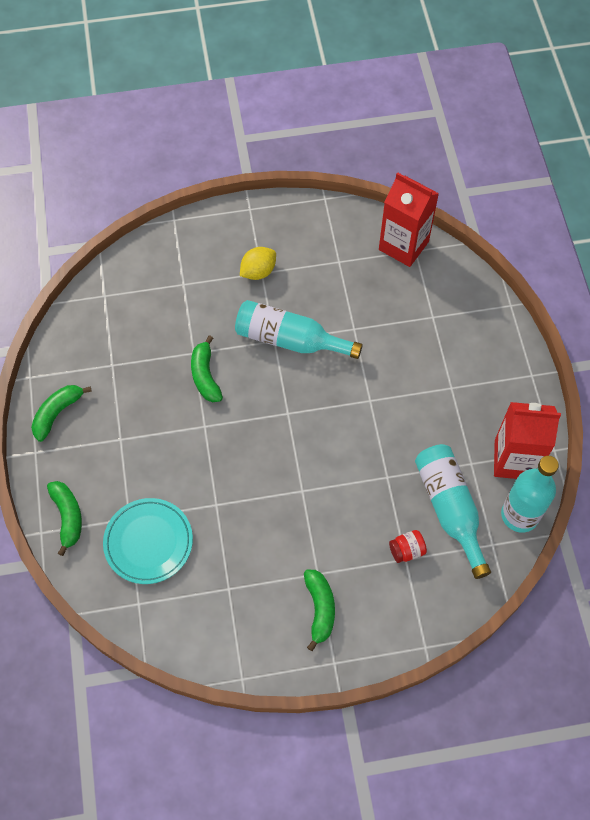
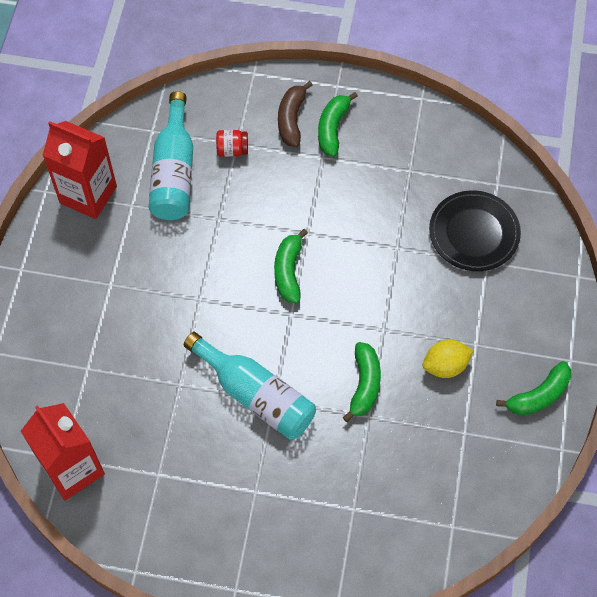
camera: 160 degrees left, 0 degrees up
(67, 517) = (549, 283): green banana -> green banana (289, 271)
(148, 542) = (474, 233): turquoise plate -> black plate
(258, 271) = (258, 494): yellow lemon -> yellow lemon (445, 366)
(364, 605) = (292, 119): none -> brown banana
(519, 515) = (112, 146): turquoise bottle -> none

